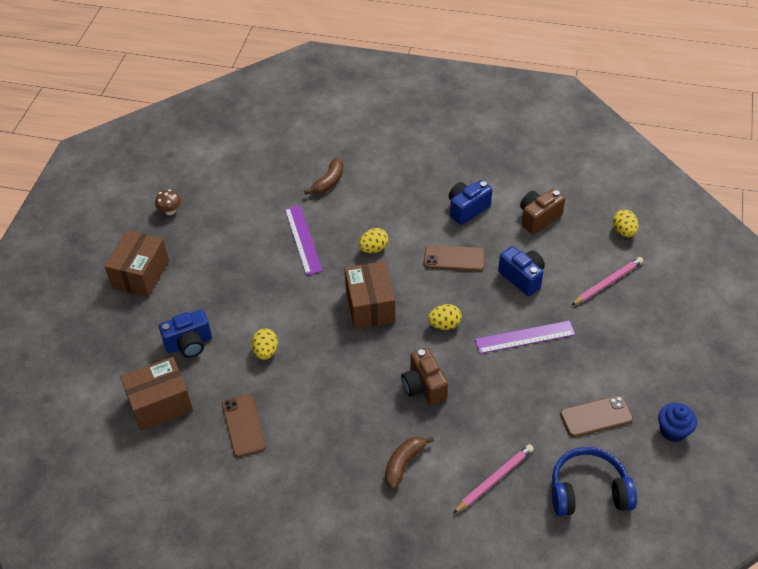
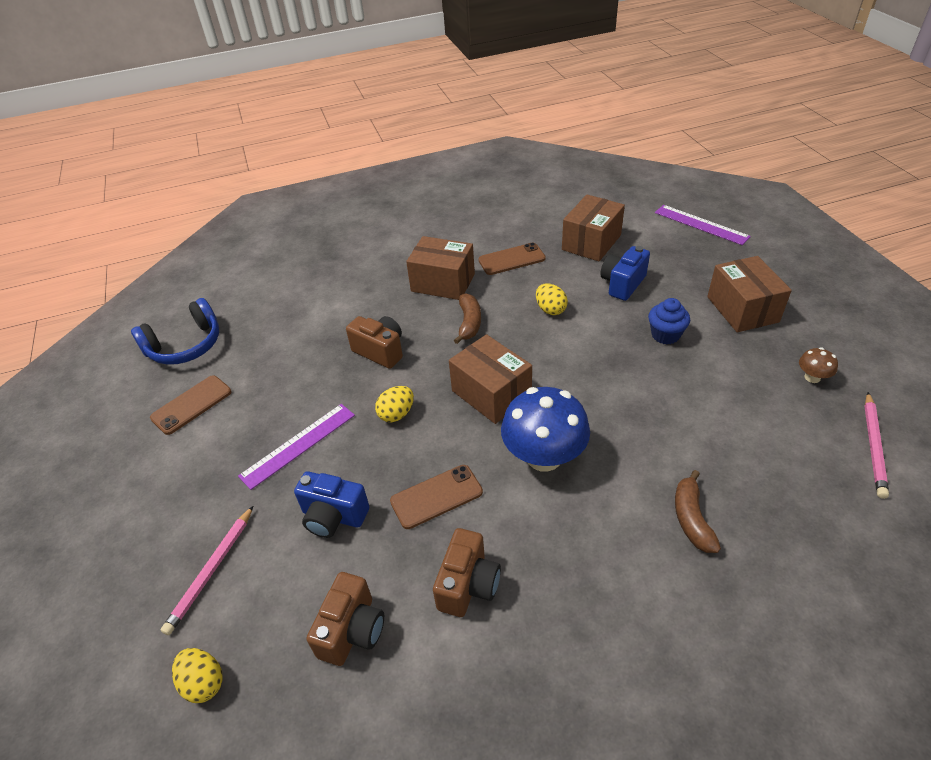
camera: 150 degrees right, 5 degrees down
(243, 425) = (511, 259): brown phone -> brown phone turned 60 degrees counterclockwise
(303, 239) = (634, 424): purple ruler -> purple ruler (701, 224)
(323, 433) = (443, 283): none -> brown box
(373, 249) = (544, 456): yellow egg -> blue mushroom
(404, 464) = (360, 294): brown banana -> brown banana (469, 323)
(467, 209) = (468, 585): blue camera -> brown camera
(494, 479) = (275, 317): pink pencil -> pink pencil (873, 446)
(673, 431) = (103, 429): blue cupcake -> blue cupcake (665, 335)

